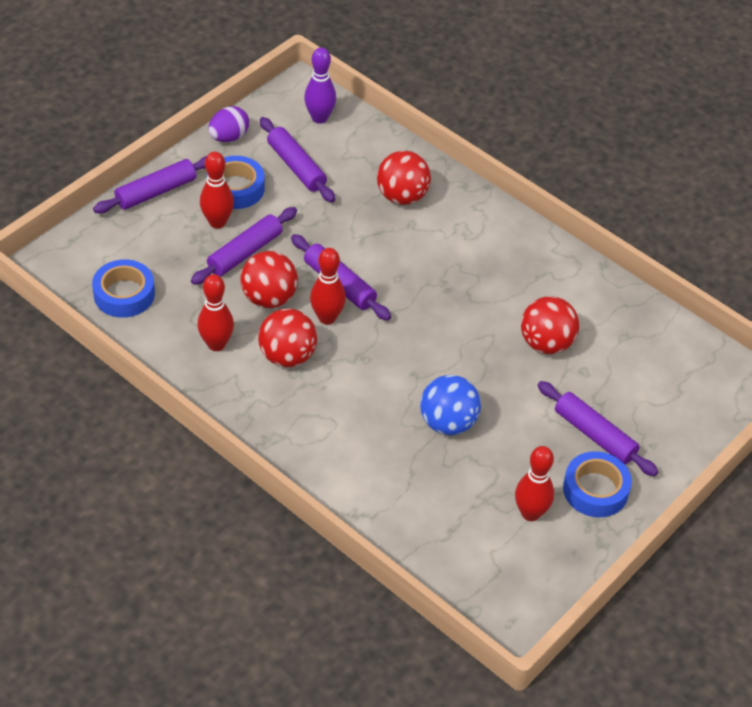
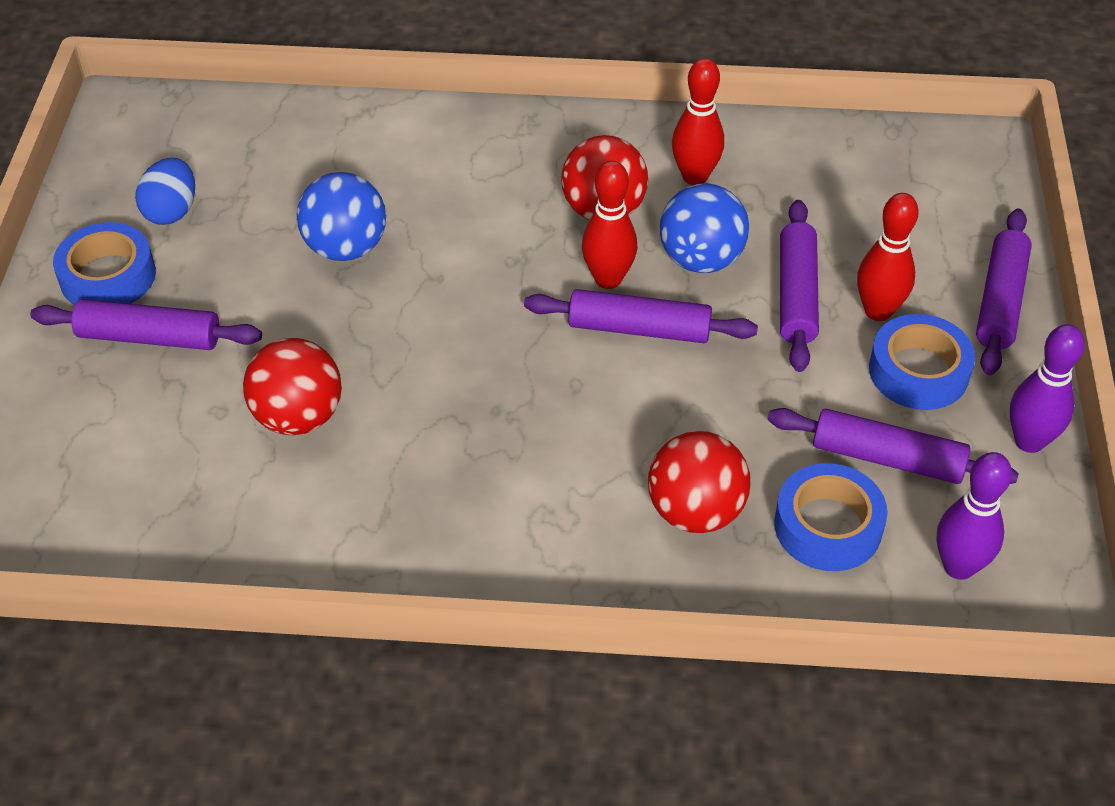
camera: 145 degrees right, 0 degrees up
(124, 294) = (859, 166): blue tape -> blue tape (828, 526)
(229, 137) = (1029, 441): purple egg -> purple bowling pin
(269, 298) = (701, 259): red ball -> blue ball
(530, 513) = (171, 211): red bowling pin -> blue egg

